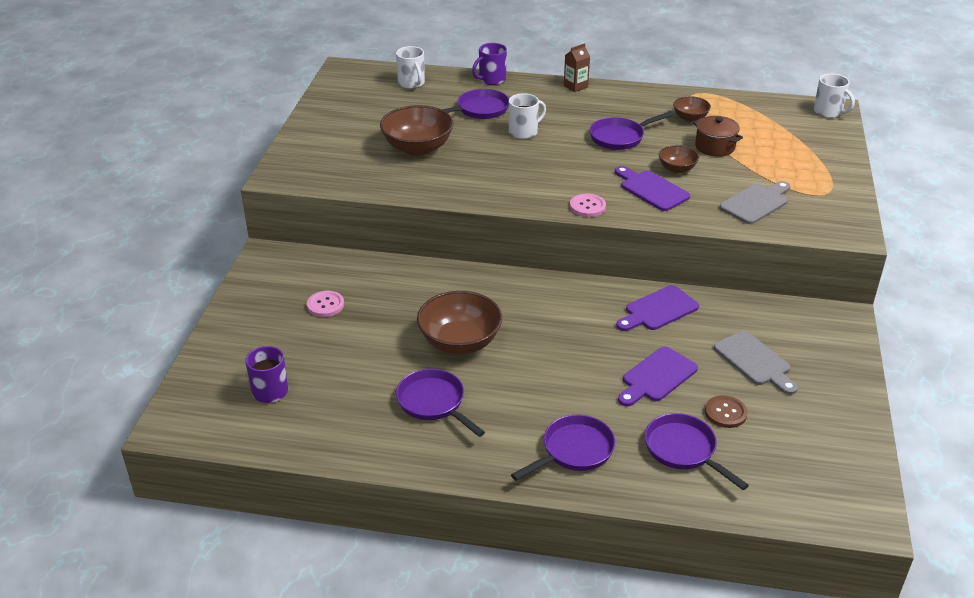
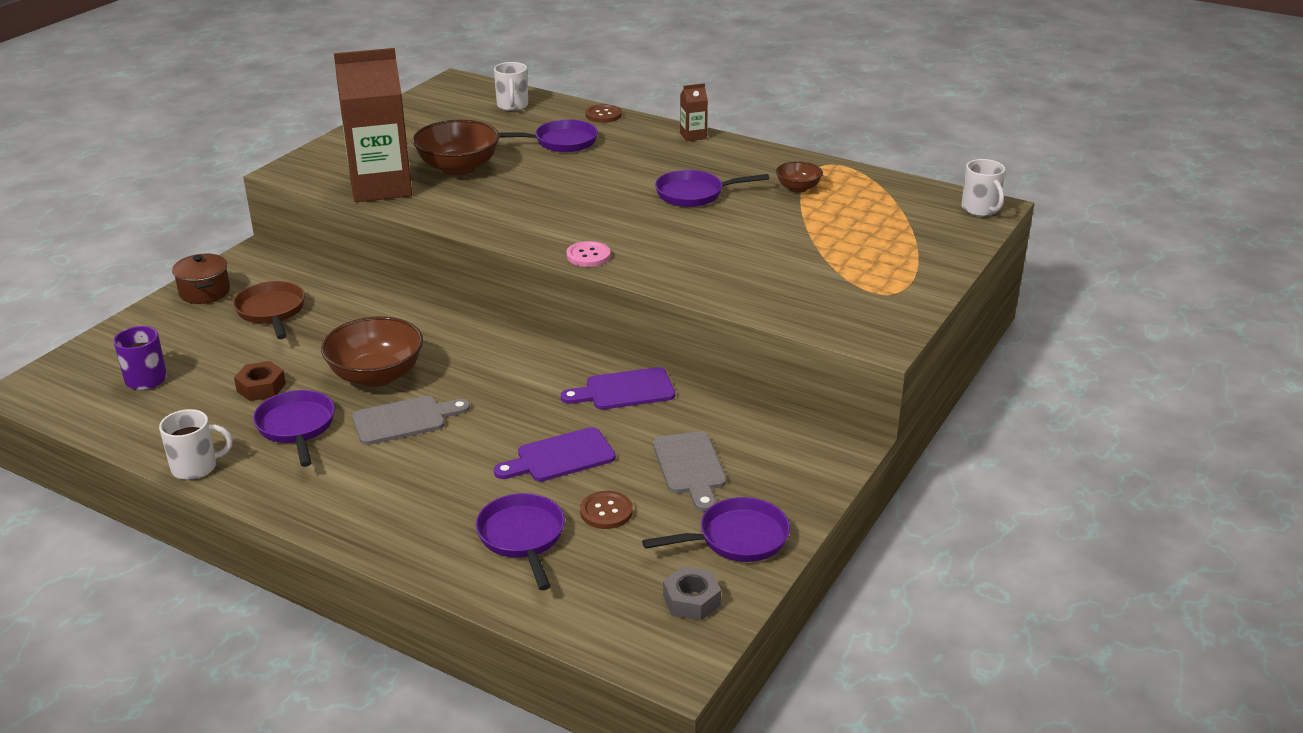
camera: 20 degrees right, 5 degrees down
(325, 305) = (272, 311): pink button -> brown pan
(369, 178) = (380, 187): none -> brown carton
(375, 375) = (261, 387): none -> brown nut
(491, 80) = (603, 115): purple mug -> brown button
(524, 132) = (589, 171): white mug -> white mug (196, 467)
(573, 451) = (400, 508): purple pan -> purple pan (737, 538)
(651, 189) = (679, 252): purple cutting board -> none
(677, 169) = (730, 236): brown bowl -> none
(714, 147) = (798, 222): brown pot -> brown pot (205, 292)
(756, 203) = (791, 288): grey cutting board -> grey cutting board (404, 420)
(839, 467) = (691, 600): none -> grey nut

